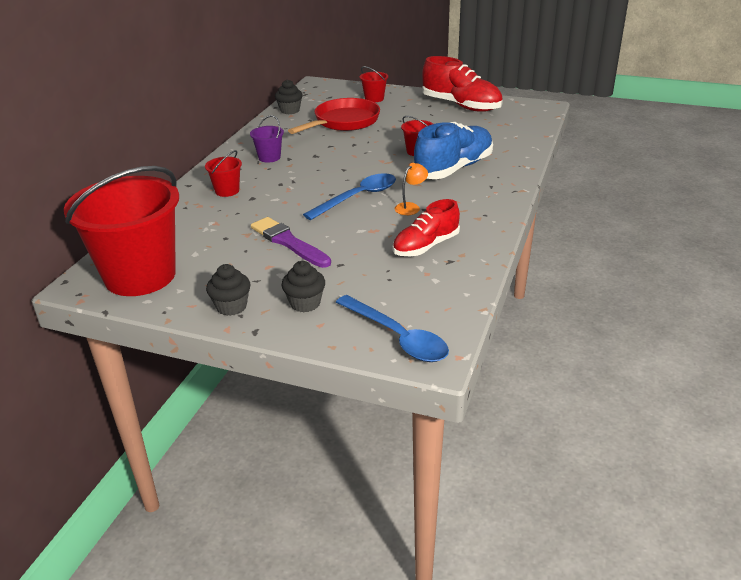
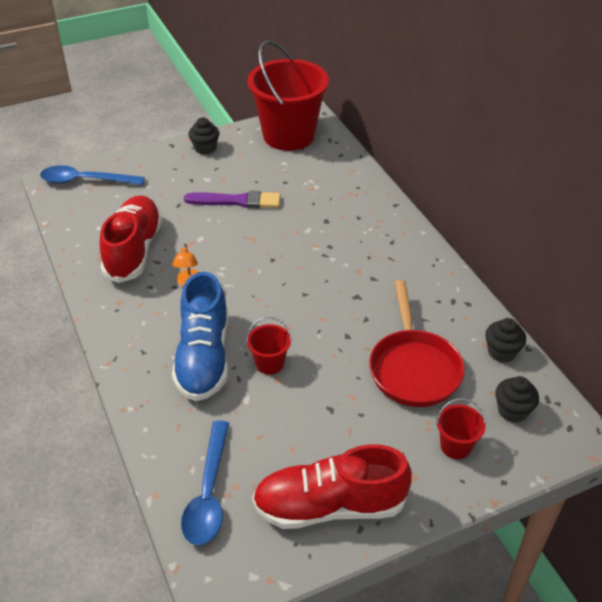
camera: 135 degrees right, 10 degrees up
(227, 191) = (356, 216): red bucket -> none
(269, 157) = (391, 269): purple bucket -> none
(305, 303) = (165, 171): black cupcake -> black cupcake (512, 411)
(358, 197) = (245, 268): blue spoon -> blue spoon (208, 493)
(425, 246) = (134, 250): red shoe -> red shoe, size x1.54

